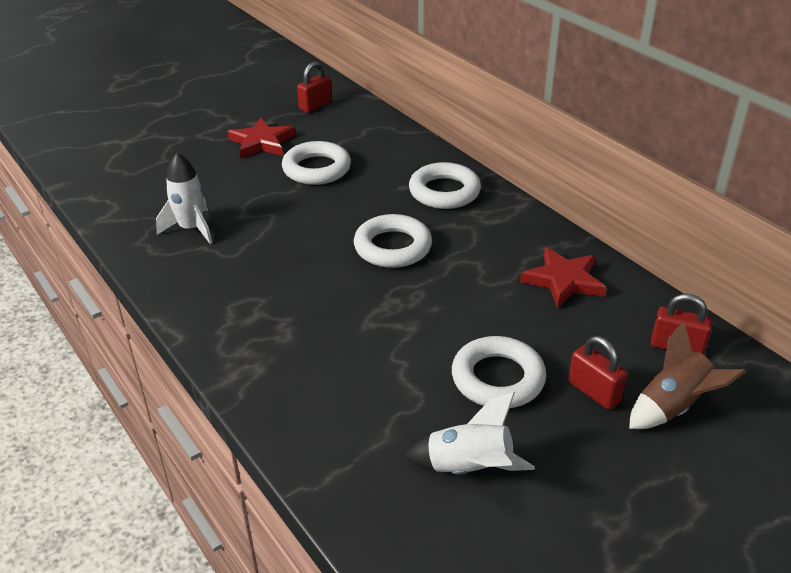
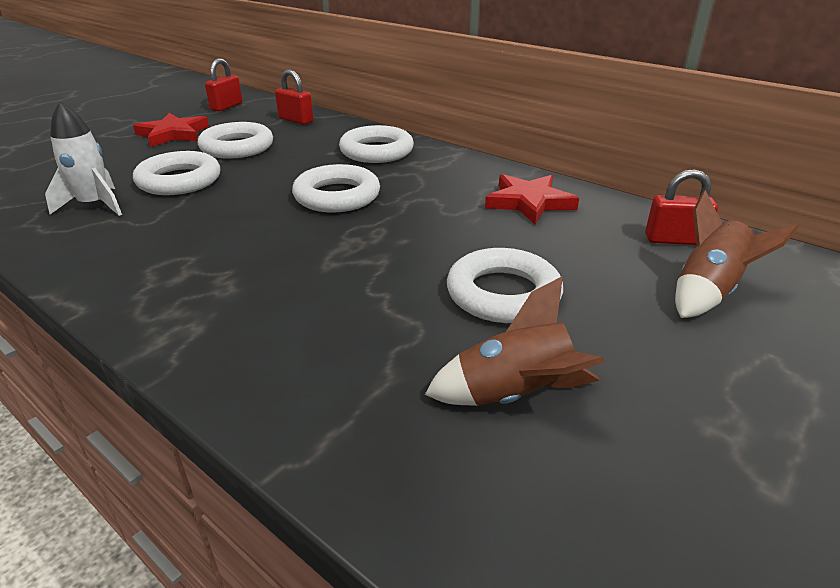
camera: 15 degrees left, 5 degrees down
(261, 208) = (179, 180): none -> white ring
(469, 468) = (514, 395): white rocket -> brown rocket
(594, 392) = (617, 291): red padlock -> red padlock (295, 120)

